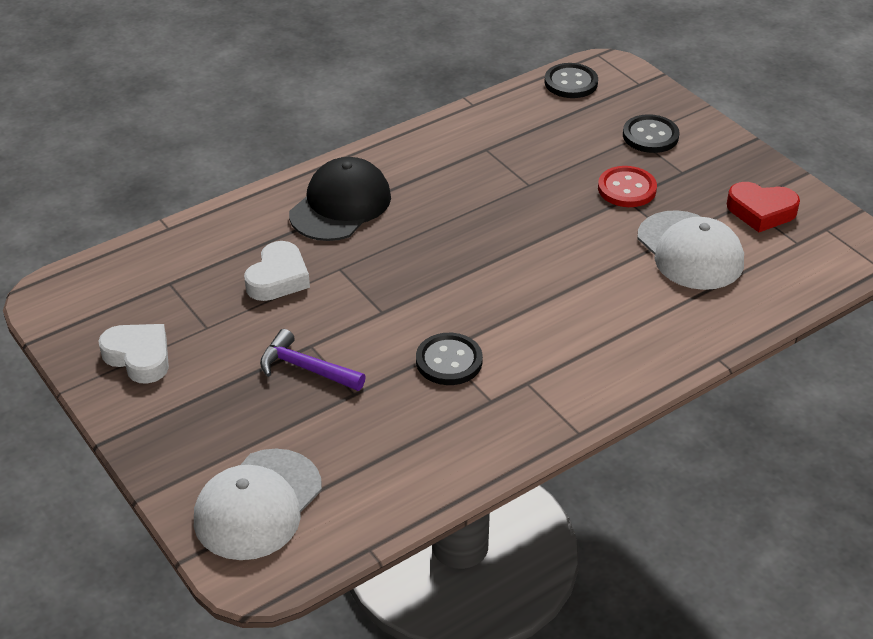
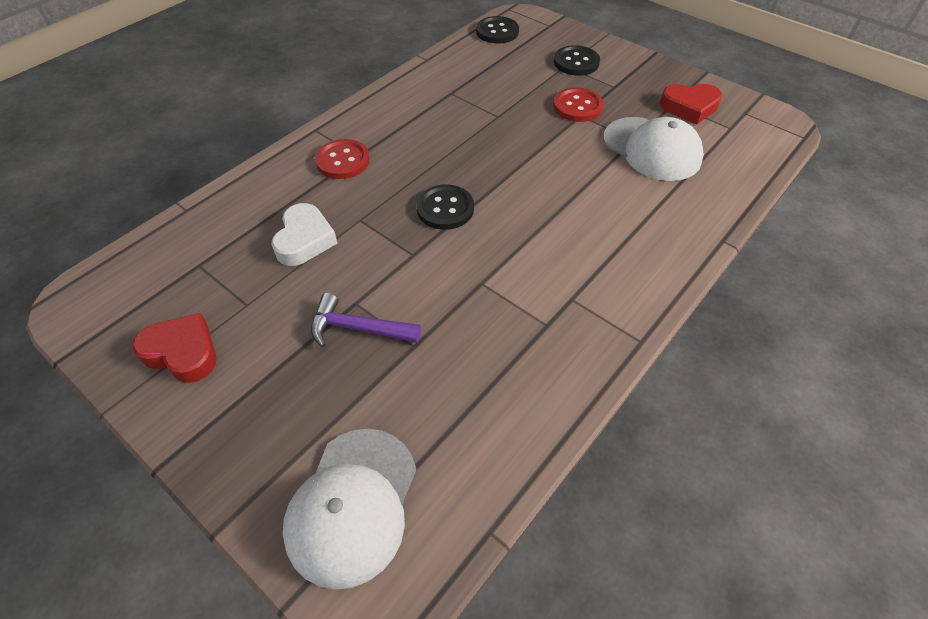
camera: 15 degrees left, 10 degrees up
(139, 357) = (182, 352): white heart -> red heart
(340, 205) = (342, 161): black cap -> red button
(449, 361) = (492, 292): black button -> black button (445, 209)

